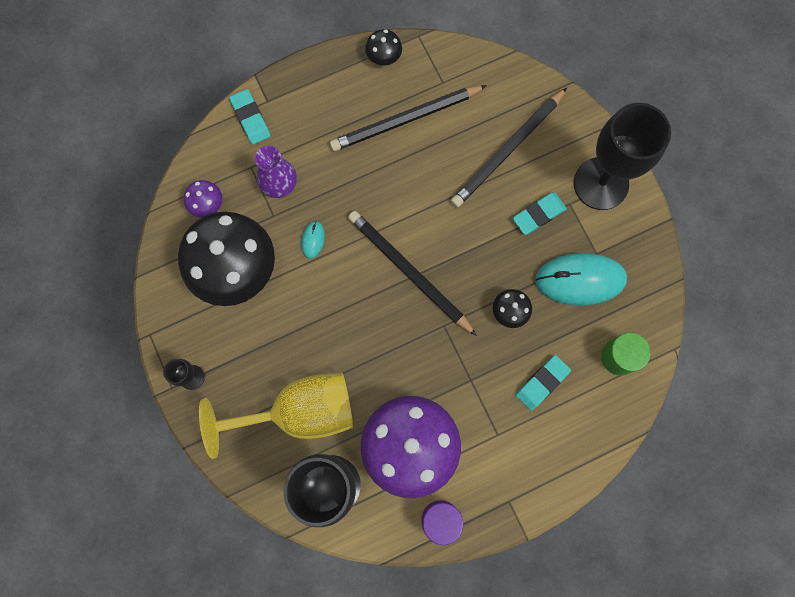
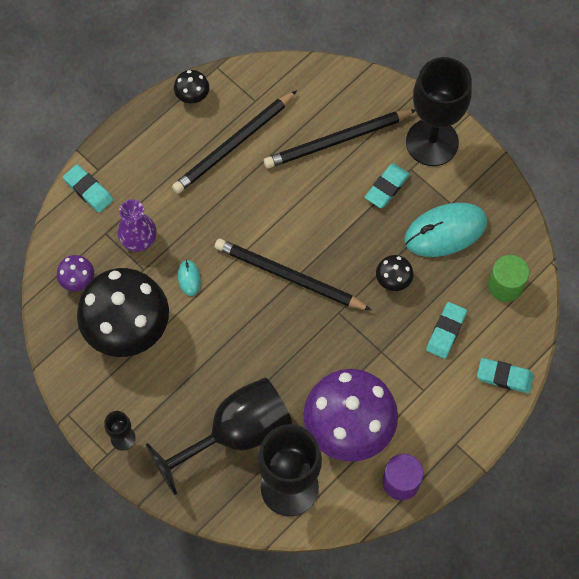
camera: 20 degrees left, 10 degrees down
(300, 412) = (236, 433): yellow goblet -> black goblet
(508, 150) = (337, 141): black pencil -> black pencil turned 45 degrees clockwise
(583, 450) = (504, 377): none -> turquoise eraser

